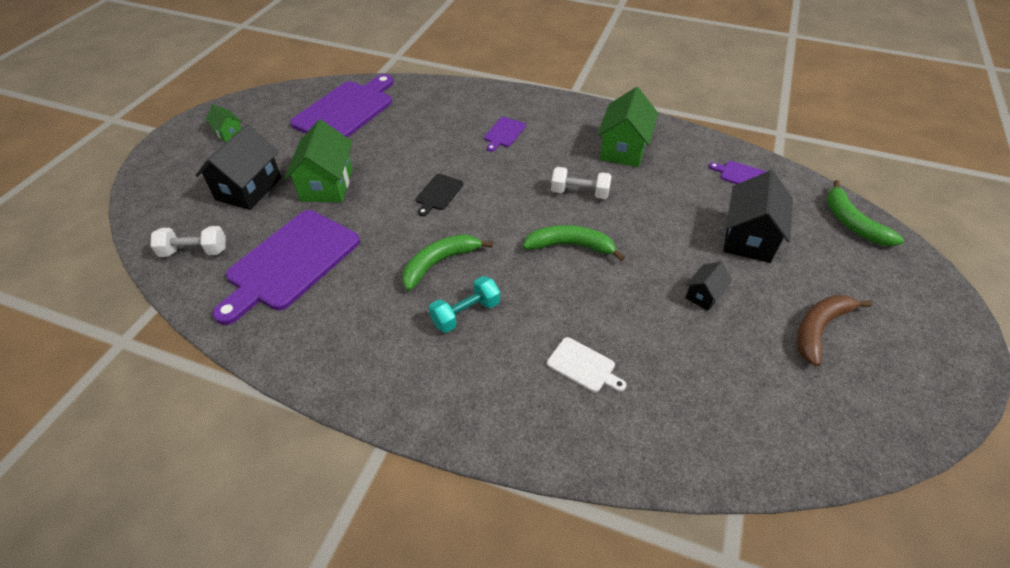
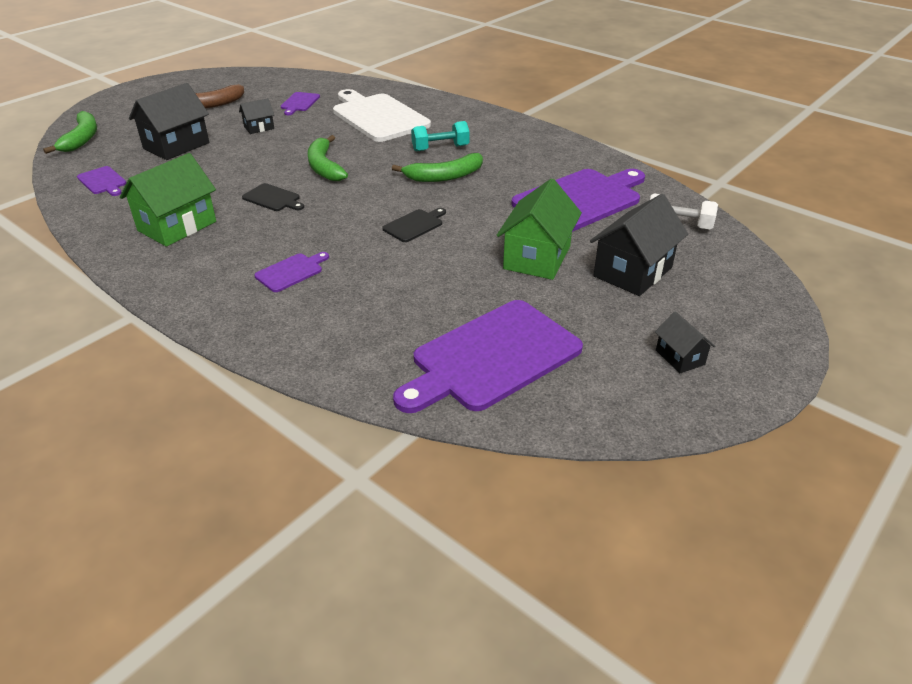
camera: 160 degrees left, 10 degrees down
(229, 133) = (680, 357): green house -> black house
(570, 246) = (324, 167): green banana -> green banana turned 45 degrees clockwise
(579, 193) = (273, 198): white dumbbell -> black cutting board
(583, 366) = (378, 116): white cutting board -> white cutting board, size x2.24
(716, 371) = (299, 103): none -> purple cutting board

